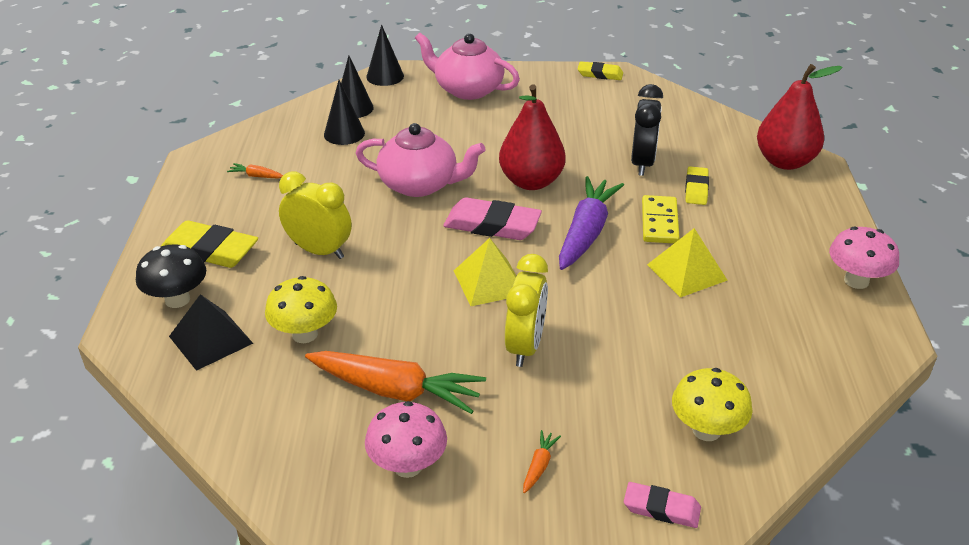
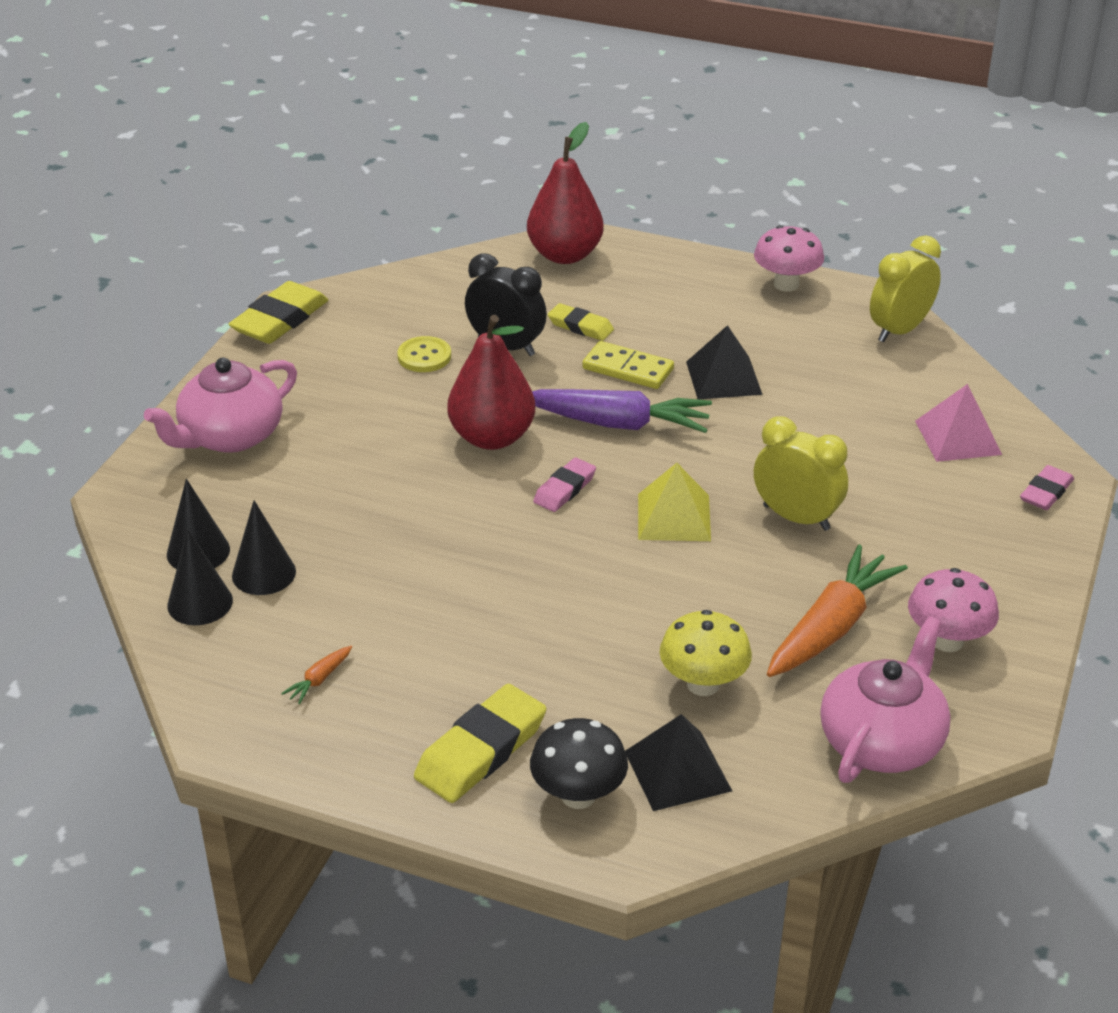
camera: 70 degrees left, 0 degrees up
(319, 251) = (539, 644): yellow clock -> yellow clock (899, 330)
(385, 76) = (128, 504): black cone -> black cone (200, 603)
(420, 184) = (441, 528): pink teapot -> pink teapot (882, 741)
(492, 225) = (564, 489): pink eraser -> pink eraser, size x0.59
(539, 466) = (973, 551): orange carrot -> none
(586, 232) = (618, 424): purple carrot -> purple carrot turned 150 degrees clockwise
(600, 74) = (280, 320): yellow eraser -> yellow eraser, size x1.69
(603, 134) = (424, 356): none -> yellow button
(686, 272) = (723, 378): yellow pyramid -> black pyramid
(706, 430) = (957, 437): yellow mushroom -> pink pyramid

